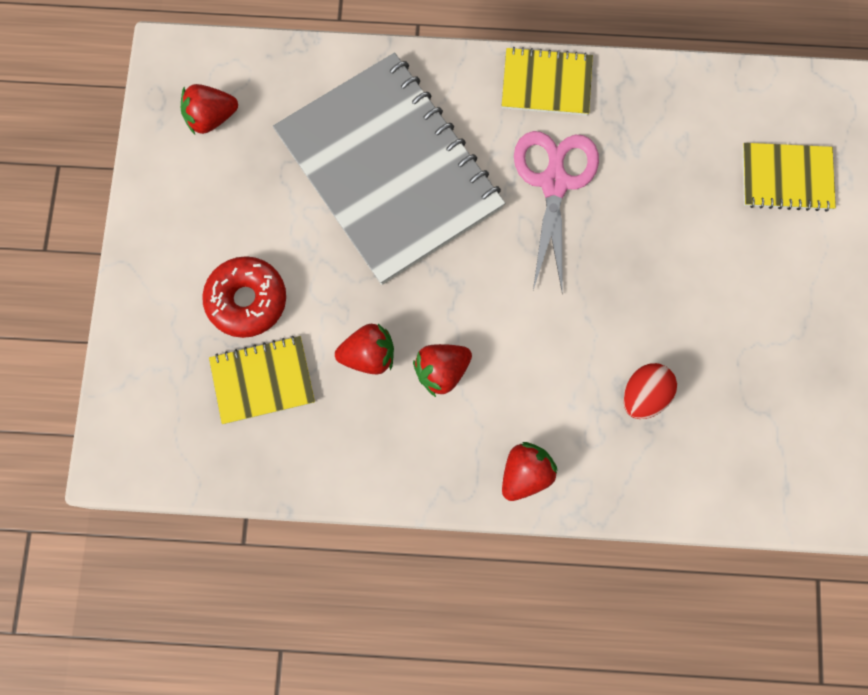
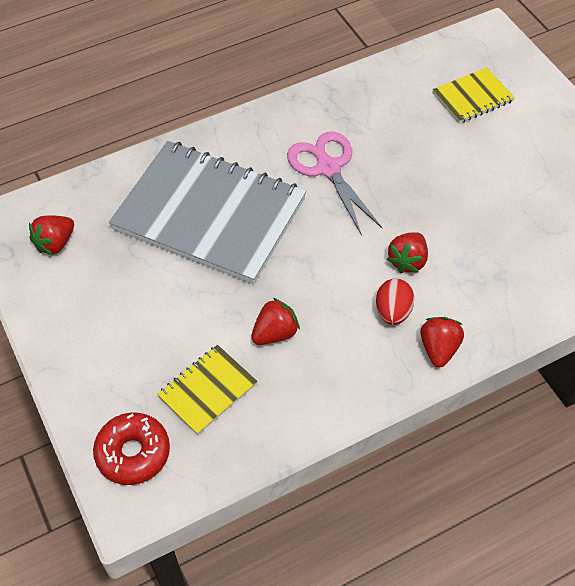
camera: 30 degrees left, 20 degrees down
(247, 300) = (160, 344): red donut -> red donut (133, 453)
(441, 371) = (334, 316): red strawberry -> red strawberry (408, 261)
(546, 83) = (281, 116): yellow notebook -> none
(644, 395) = (480, 260): red egg -> red egg (393, 312)

